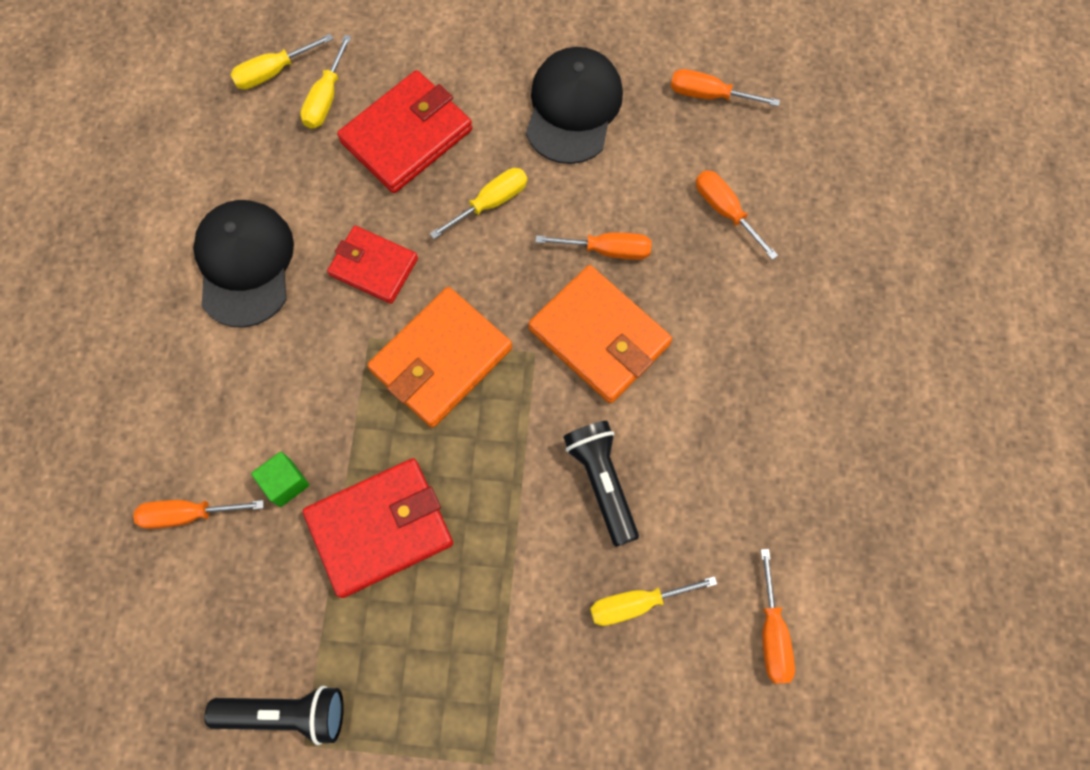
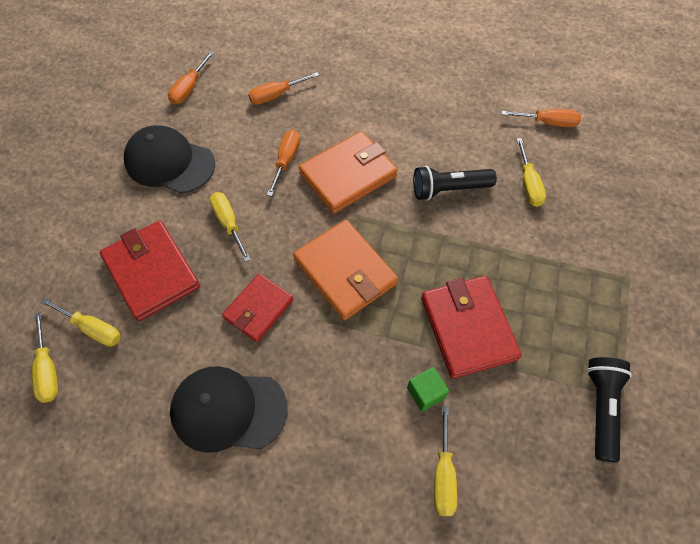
camera: 80 degrees left, 10 degrees down
(188, 514) = (443, 474): orange screwdriver -> yellow screwdriver

